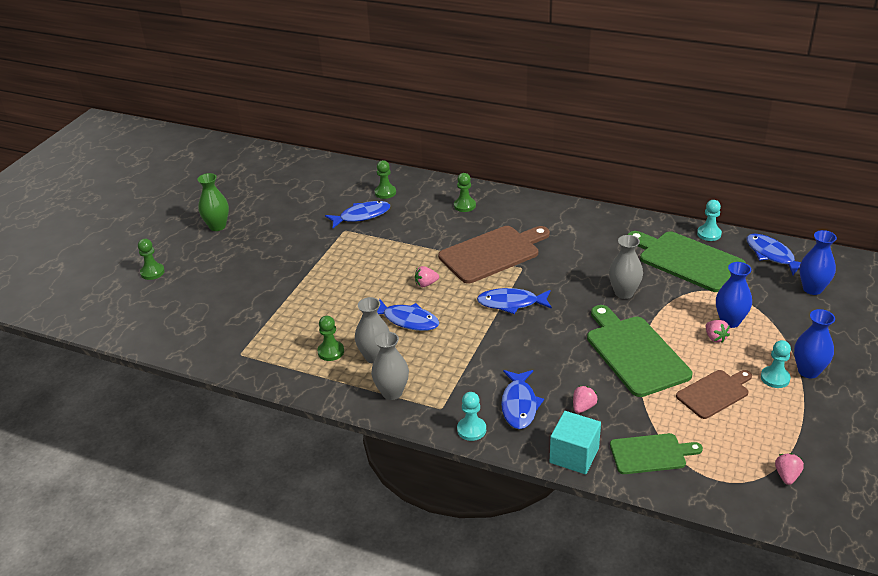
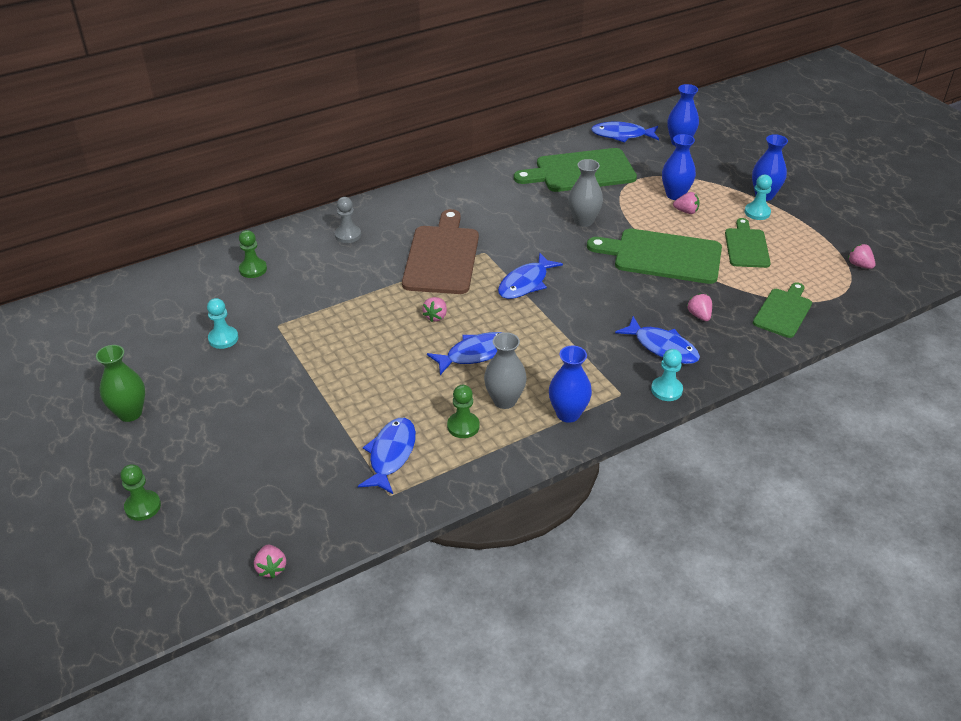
camera: 55 degrees left, 5 degrees up
(144, 342) = (271, 568): none -> pink strawberry
(361, 216) = (269, 302): blue fish -> blue fish (391, 454)
(392, 392) = (568, 414): grey vase -> blue vase
(464, 205) = (348, 235): green pawn -> grey pawn
(574, 455) = (750, 350): turquoise cube -> none
(709, 234) = (561, 144): turquoise pawn -> turquoise pawn (223, 338)
(714, 393) = (746, 246): brown cutting board -> green cutting board

